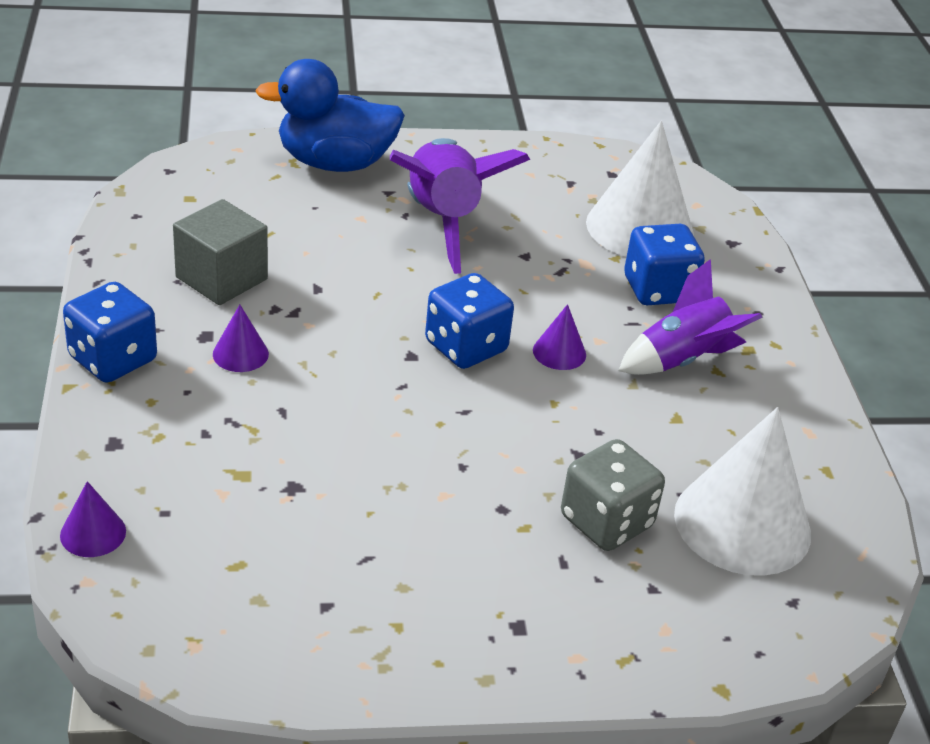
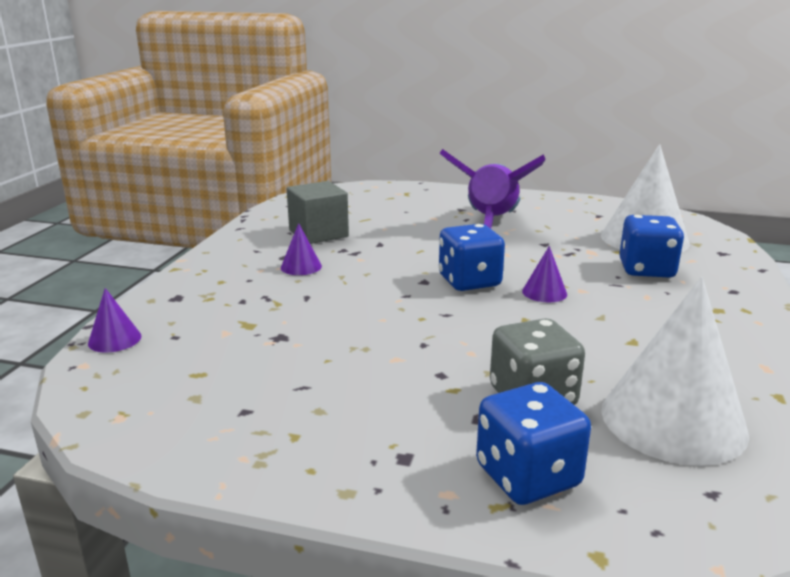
camera: 25 degrees right, 15 degrees down
(113, 359) = (215, 260): blue dice -> blue dice (527, 476)
(335, 163) = (433, 195): blue duck -> none
(682, 360) = (652, 308): purple rocket -> none

